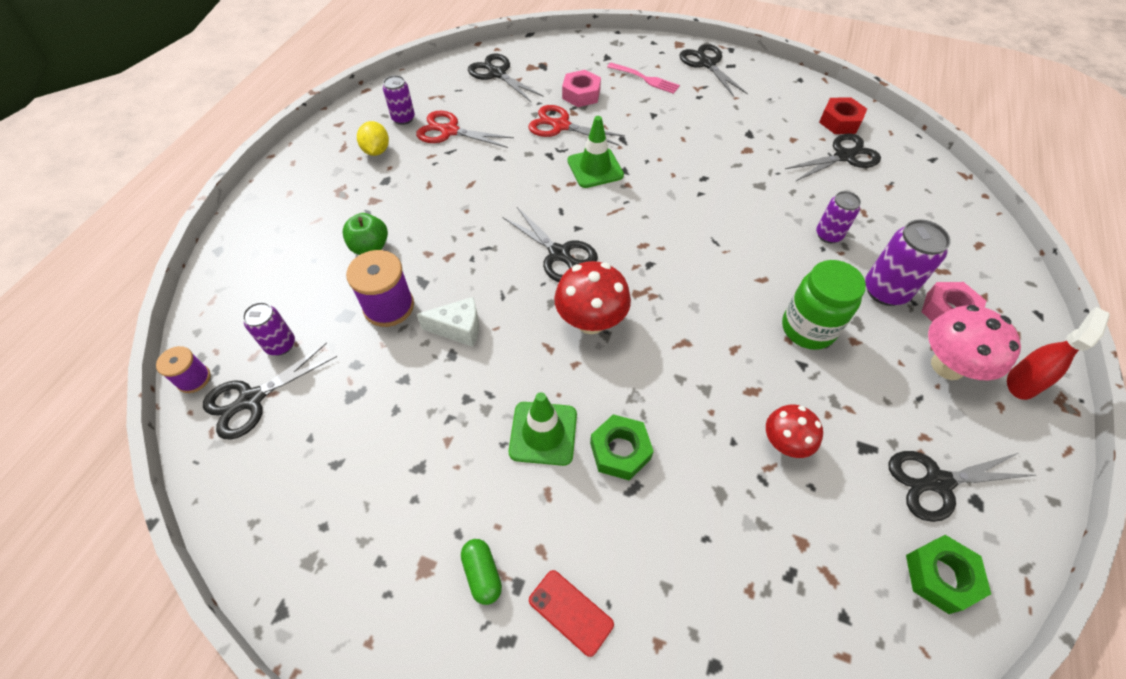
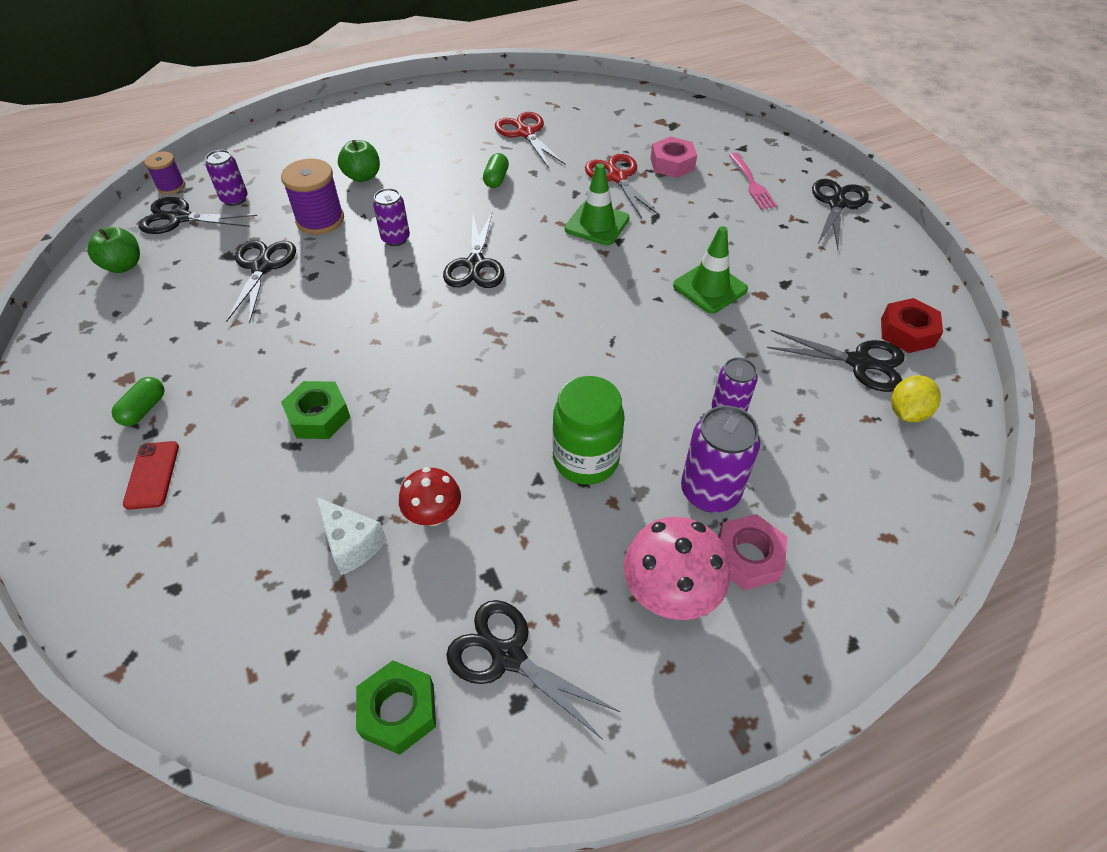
camera: 45 degrees right, 5 degrees down
(262, 482) = (123, 265): none -> green apple
(376, 151) = (456, 118): yellow lemon -> yellow lemon (907, 412)
(403, 118) = (506, 106): purple can -> purple can (395, 239)
(458, 329) = (339, 263): white cheese -> white cheese (351, 544)
(480, 180) = (496, 179): none -> green capsule
(497, 74) = (624, 112): black scissors -> black scissors (262, 267)
(543, 433) = (291, 365): green traffic cone -> green traffic cone (710, 287)
(591, 321) = (428, 323): red mushroom -> none
(1022, 382) = (725, 672): red spray bottle -> none

